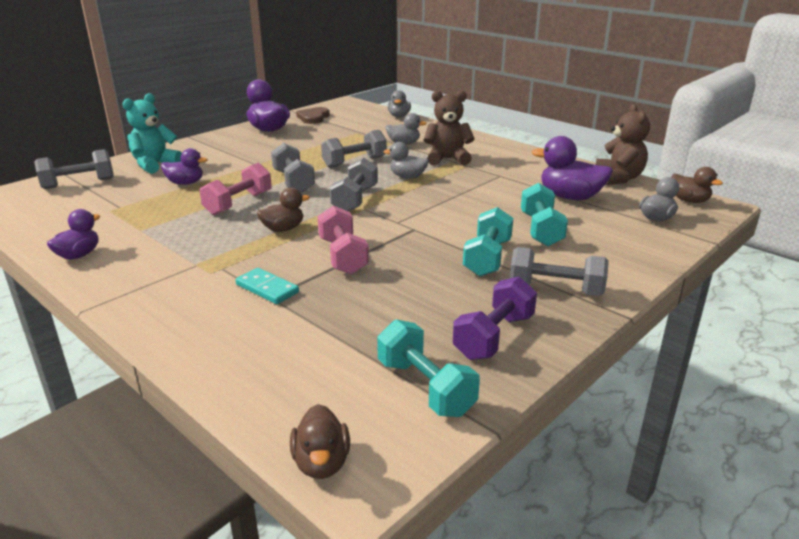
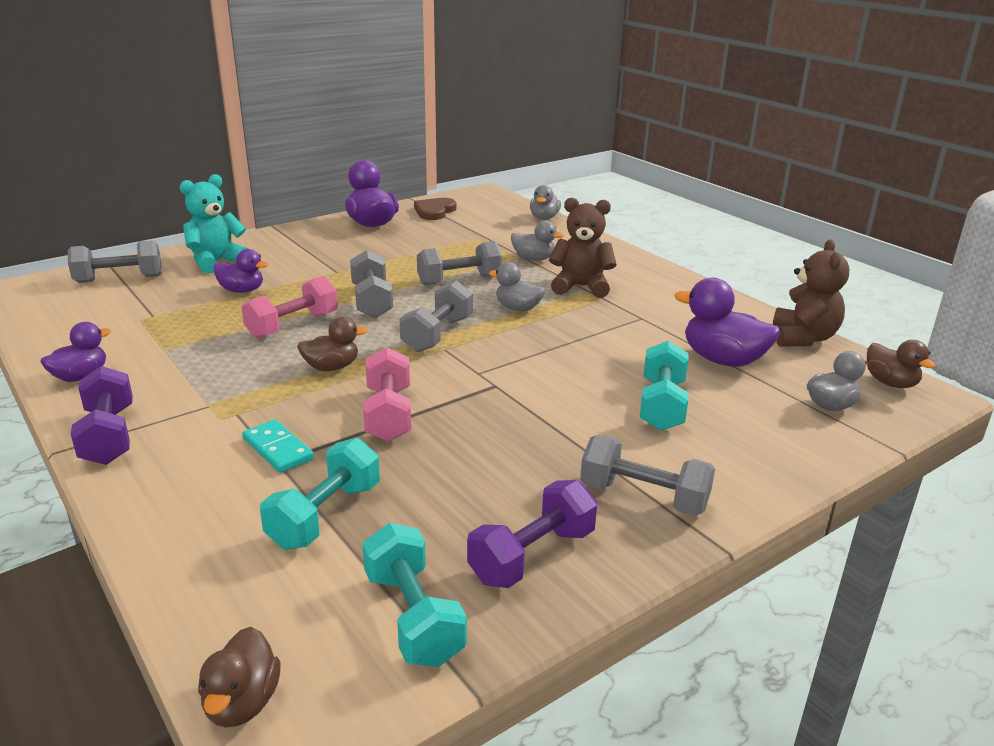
camera: 10 degrees right, 0 degrees up
(123, 294) = (109, 436): none -> purple dumbbell
(487, 258) = (572, 439): turquoise dumbbell -> turquoise dumbbell (325, 515)

